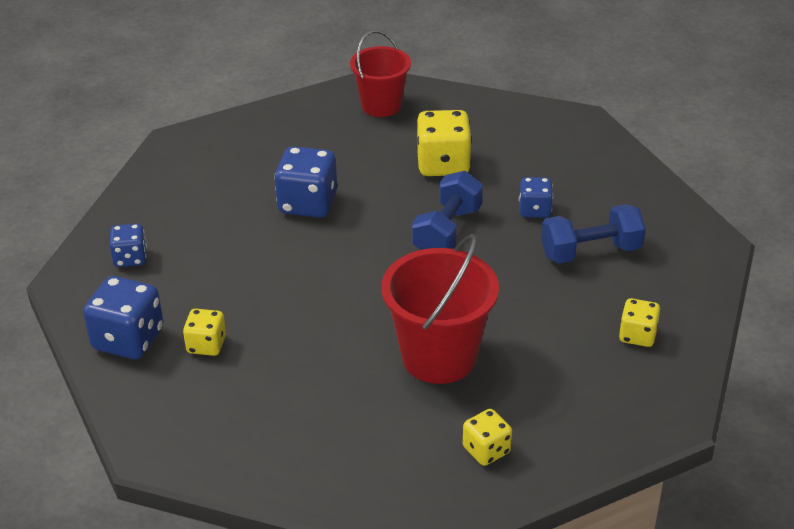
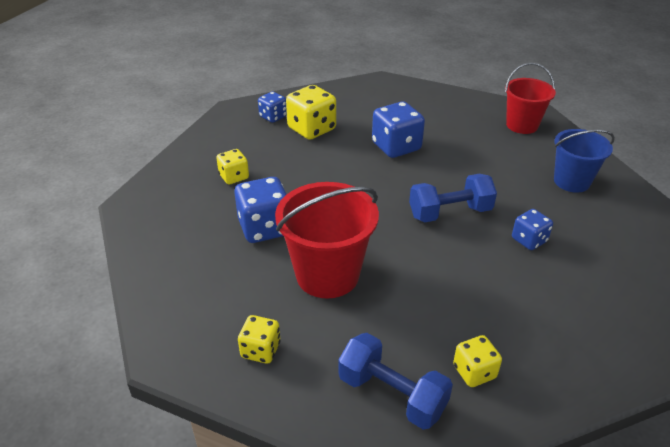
camera: 50 degrees right, 0 degrees up
(128, 339) = (210, 150): blue dice -> blue dice (265, 228)
(443, 164) = (509, 176): yellow dice -> yellow dice (311, 129)
(494, 135) = (571, 181): none -> blue bucket
(590, 252) = (528, 293): blue dumbbell -> blue dumbbell (392, 394)

